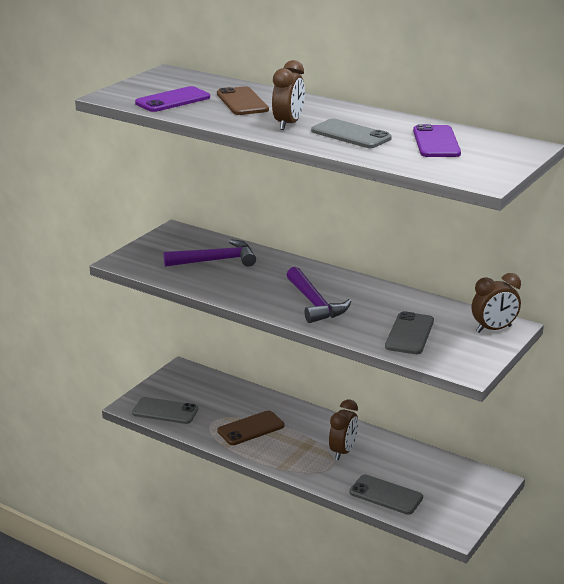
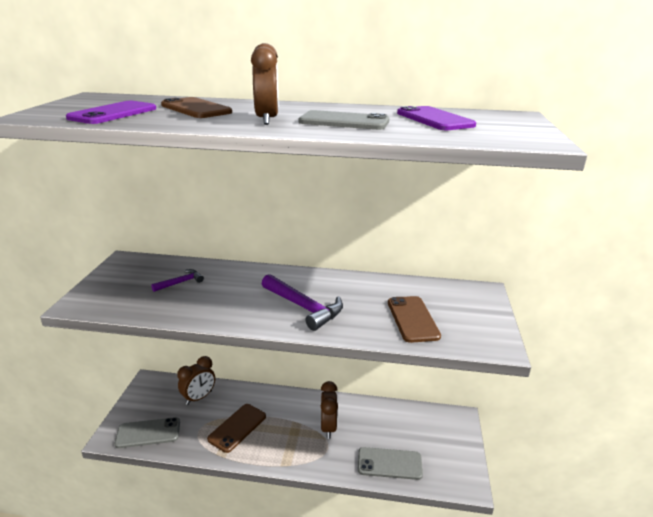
camera: 25 degrees left, 0 degrees up
(216, 260) = (181, 282): purple hammer -> purple hammer, size x0.54
(409, 334) = (412, 319): grey phone -> brown phone
(493, 329) = (474, 297): brown clock -> brown clock (199, 397)

